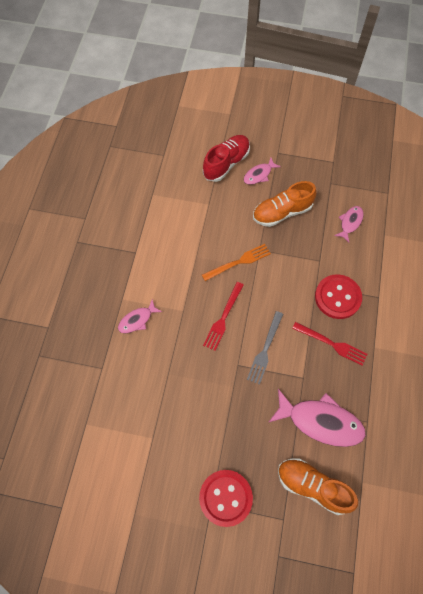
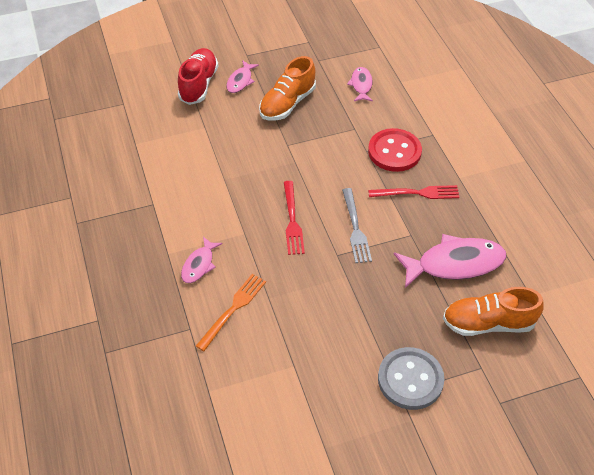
camera: 30 degrees left, 15 degrees down
(225, 498) = (410, 379): red button -> grey button
(239, 262) = (273, 164): orange fork -> orange fork (233, 308)

